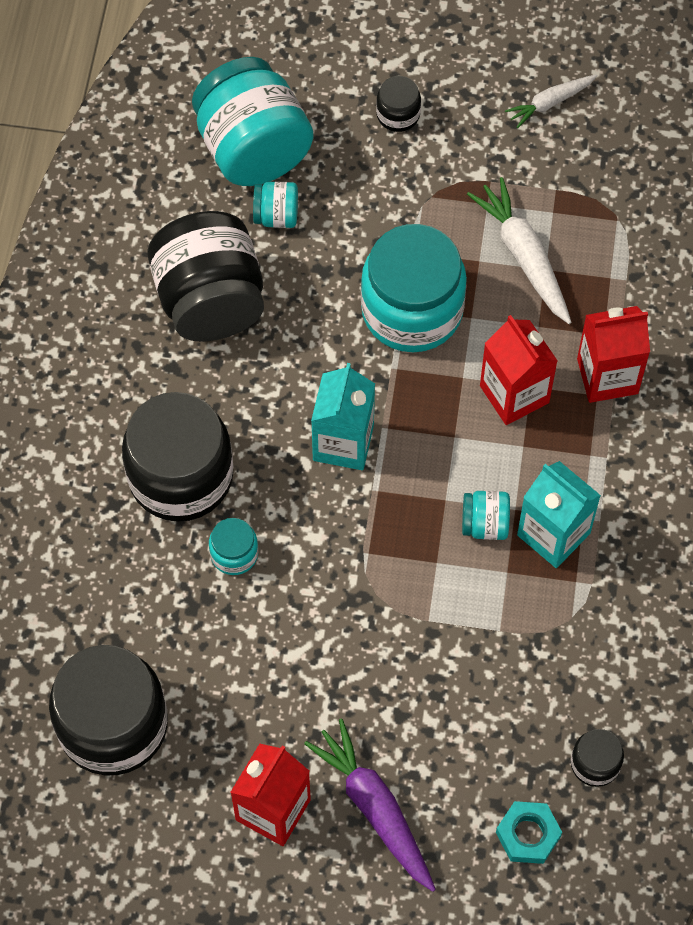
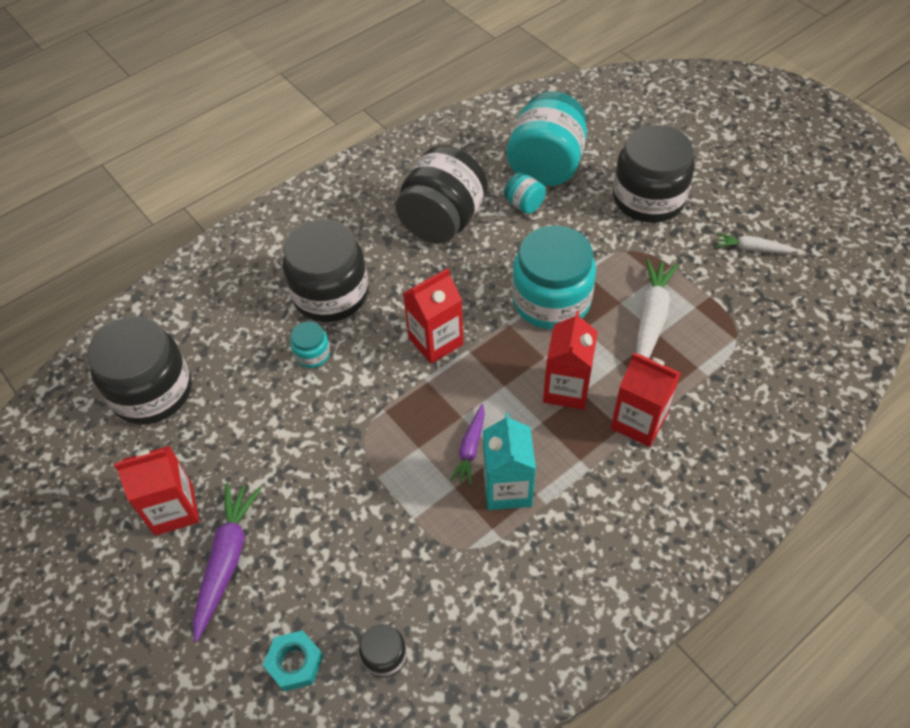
camera: 45 degrees right, 10 degrees down
(343, 443) = (436, 341): turquoise carton -> red carton
(398, 114) = (648, 199): black jar -> black jar, size x2.23
(485, 524) = (470, 448): turquoise jar -> purple carrot

